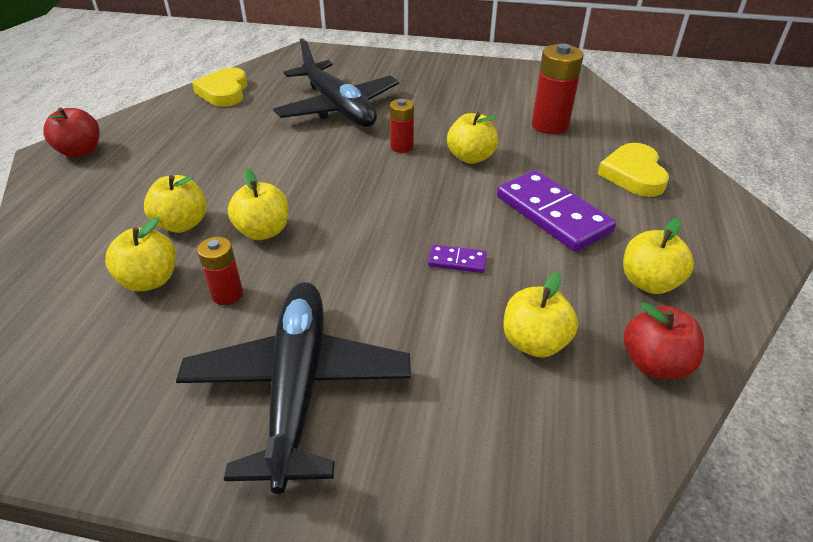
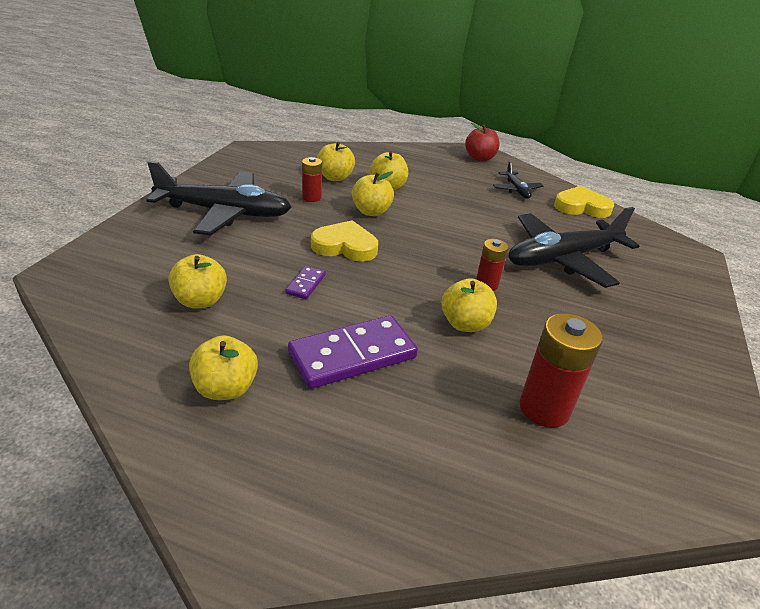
camera: 95 degrees right, 5 degrees down
(184, 127) = (516, 190): none -> black plane
(633, 174) = (416, 453): yellow heart -> yellow heart (345, 246)
(654, 363) = (139, 355): red apple -> none

